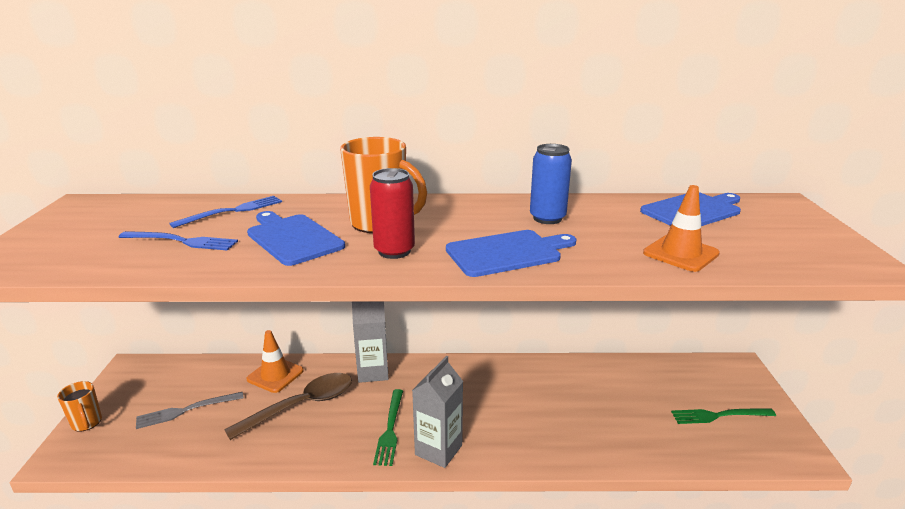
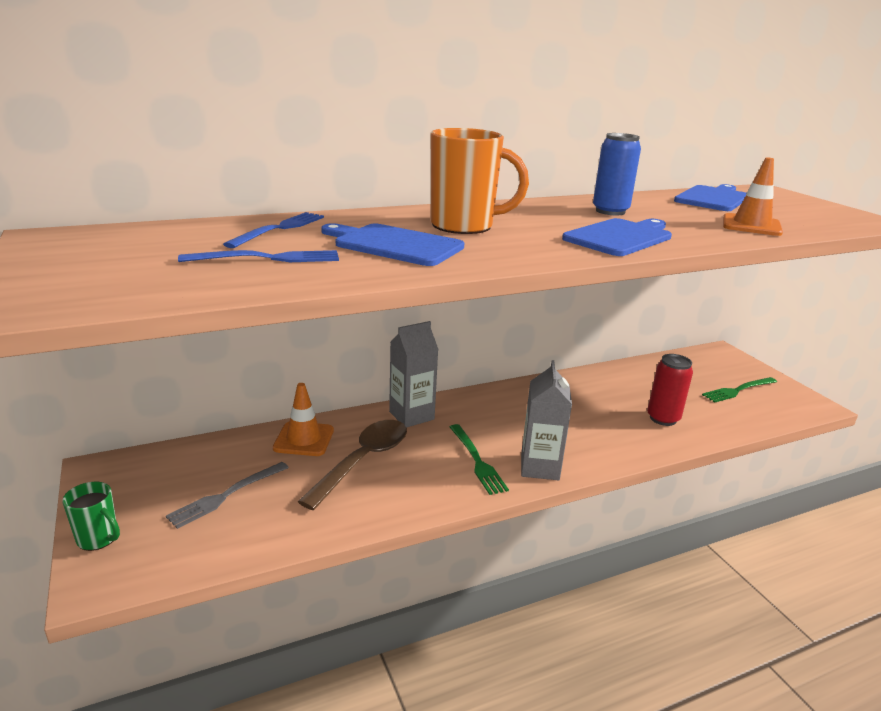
camera: 25 degrees left, 0 degrees up
(87, 423) = (98, 538): orange mug -> green mug
(394, 251) = (518, 245): red can -> red can (663, 418)

